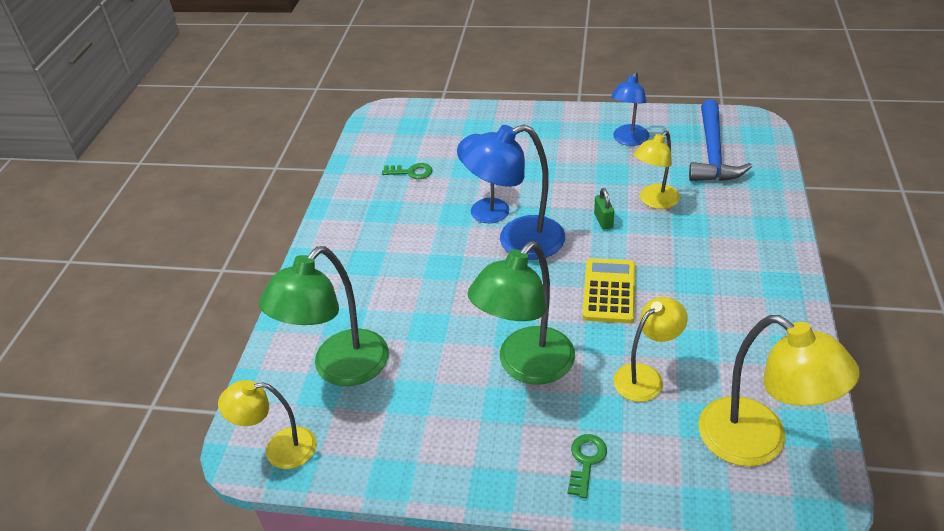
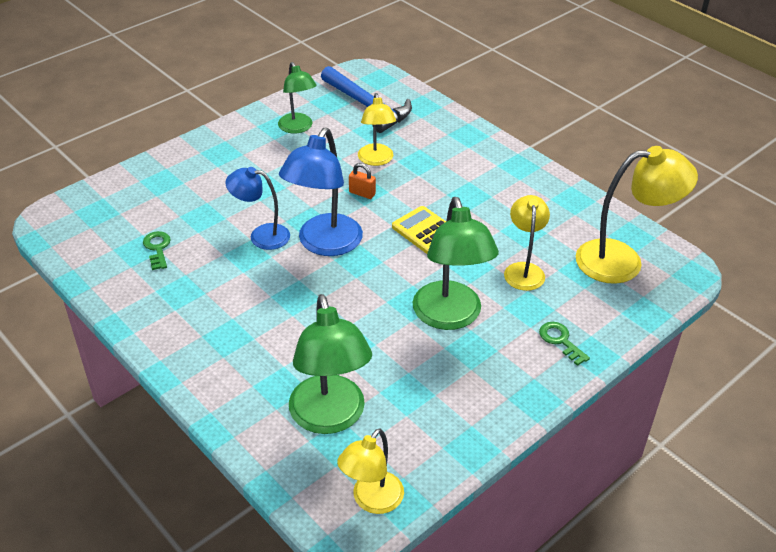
camera: 55 degrees left, 0 degrees up
(411, 172) = (157, 248): green key -> green key turned 60 degrees counterclockwise
(603, 221) = (362, 193): green padlock -> orange padlock
(628, 140) = (298, 128): blue lamp -> green lamp

